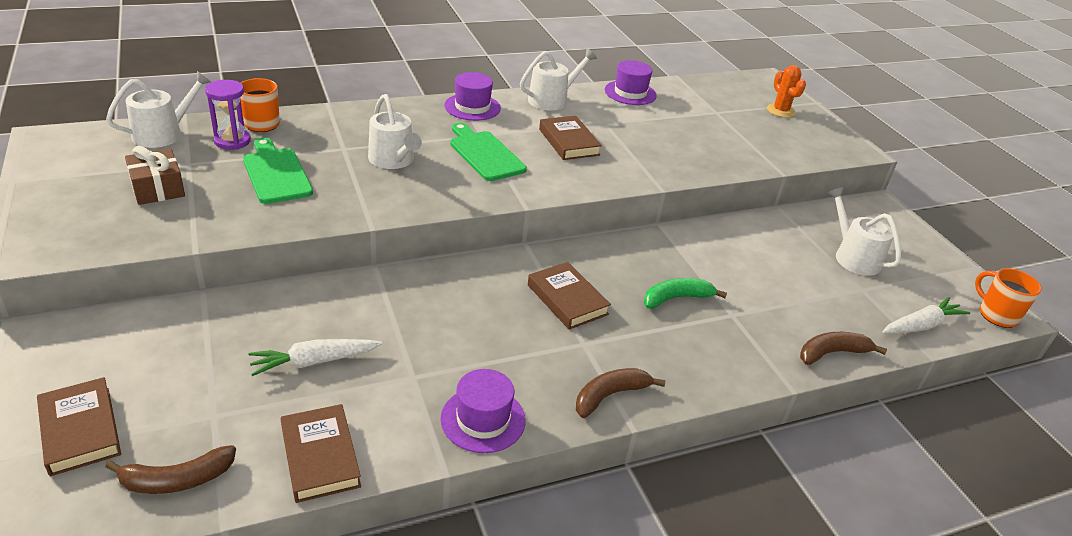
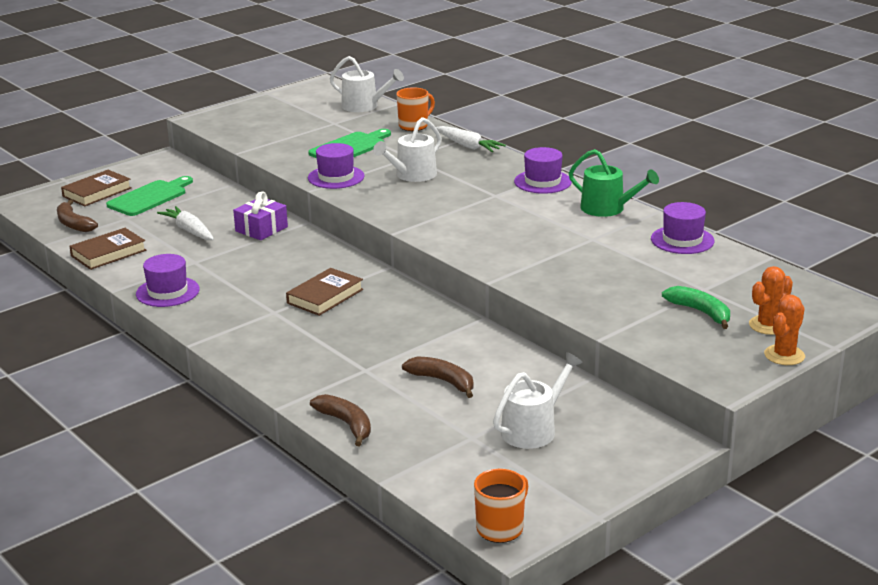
camera: 75 degrees right, 10 degrees down
(157, 188) = (296, 125): brown gift -> none
(232, 141) = (378, 125): purple hourglass -> none
(351, 203) = (336, 177): none -> purple hat
(363, 302) = (261, 229): none -> purple gift
(485, 154) = (463, 202): green cutting board -> green cutting board (150, 197)
(552, 100) = (607, 209): white watering can -> green watering can
(568, 142) = (529, 230): brown book -> none
(610, 395) = (220, 331): brown banana -> brown banana (443, 381)
(676, 298) = (367, 341): green banana -> green banana (700, 312)
(824, 120) = (784, 355): none -> orange cactus
(921, 325) = (435, 475): white carrot -> white carrot (468, 146)

